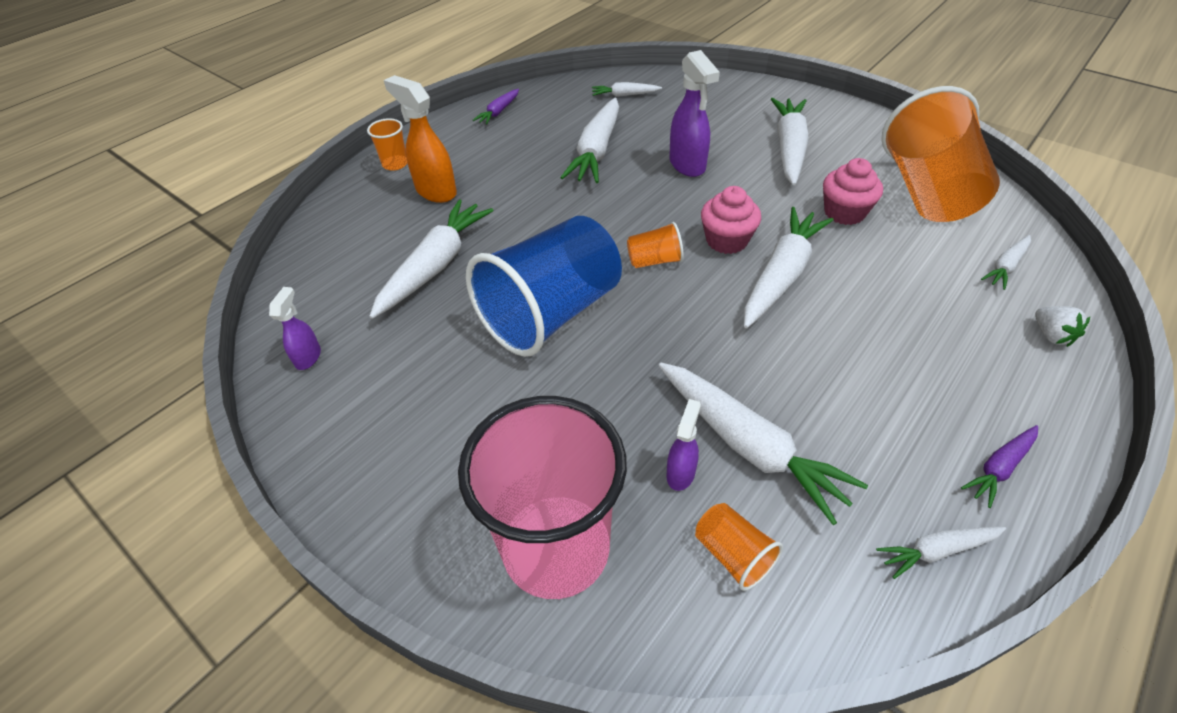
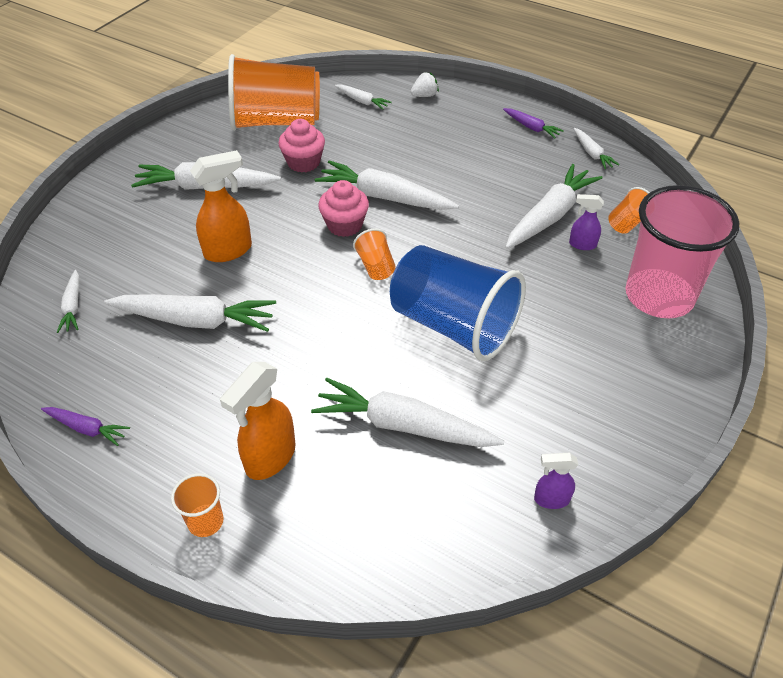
camera: 100 degrees left, 0 degrees up
(687, 165) = (229, 250): purple spray bottle -> orange spray bottle

